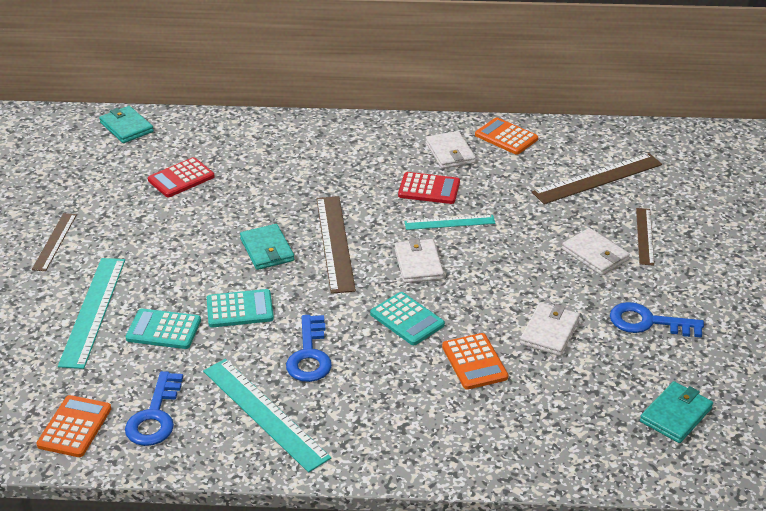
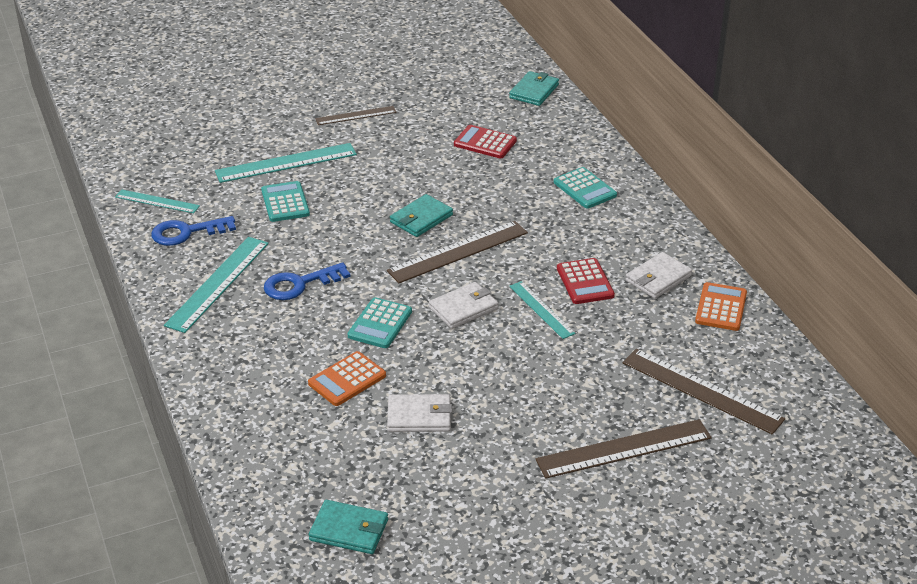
camera: 65 degrees right, 0 degrees up
(74, 427) = (157, 201): orange calculator -> turquoise ruler
(240, 309) = (334, 230): turquoise calculator -> turquoise calculator (585, 189)
(595, 254) = (563, 419): white wallet -> none
(644, 236) = (624, 449): brown ruler -> brown ruler, size x1.67
(648, 322) = (478, 482): blue key -> none

